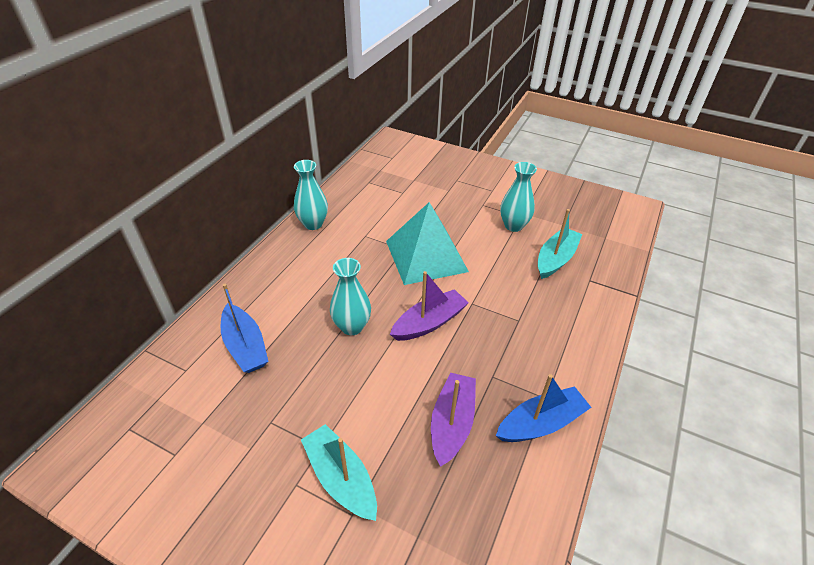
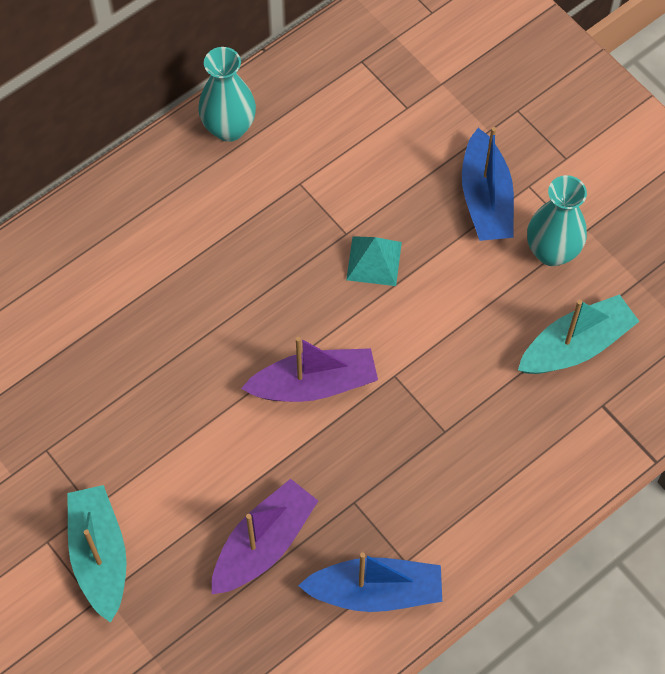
camera: 25 degrees right, 20 degrees up
(245, 346) = (52, 324): blue boat -> blue boat (486, 199)
(352, 326) = (204, 348): turquoise vase -> none
(426, 256) = (374, 260): turquoise pyramid -> turquoise pyramid, size x0.45

